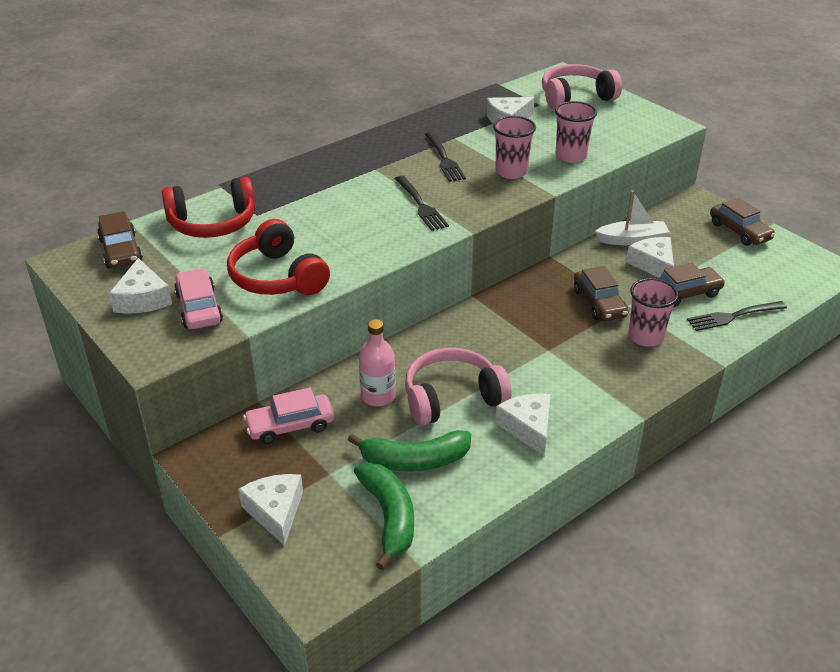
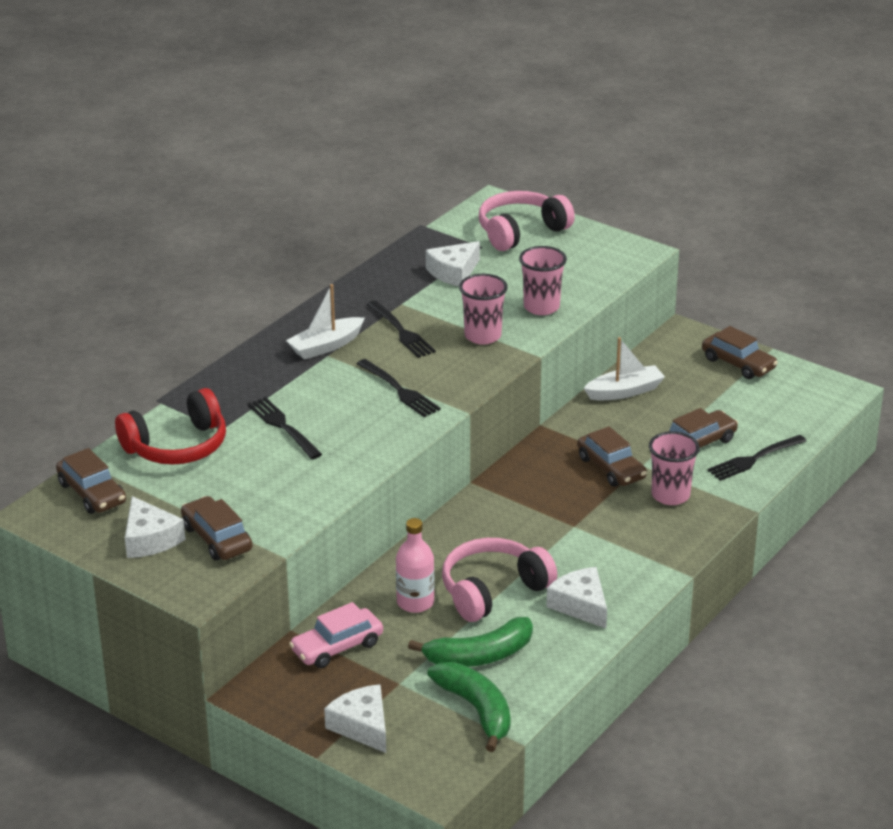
camera: 15 degrees left, 5 degrees down
(199, 308) = (217, 538): pink car -> brown car
(277, 277) = (282, 493): red headphones -> none
(308, 221) = (283, 427): none -> black fork
(377, 162) = (326, 346): none -> white boat
(653, 264) = (655, 416): white cheese -> none

